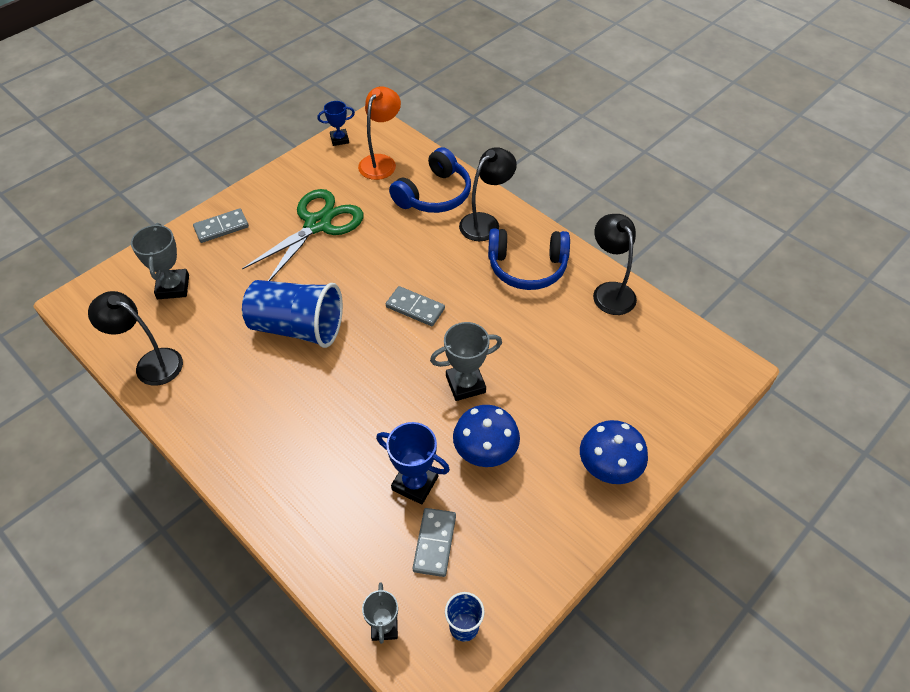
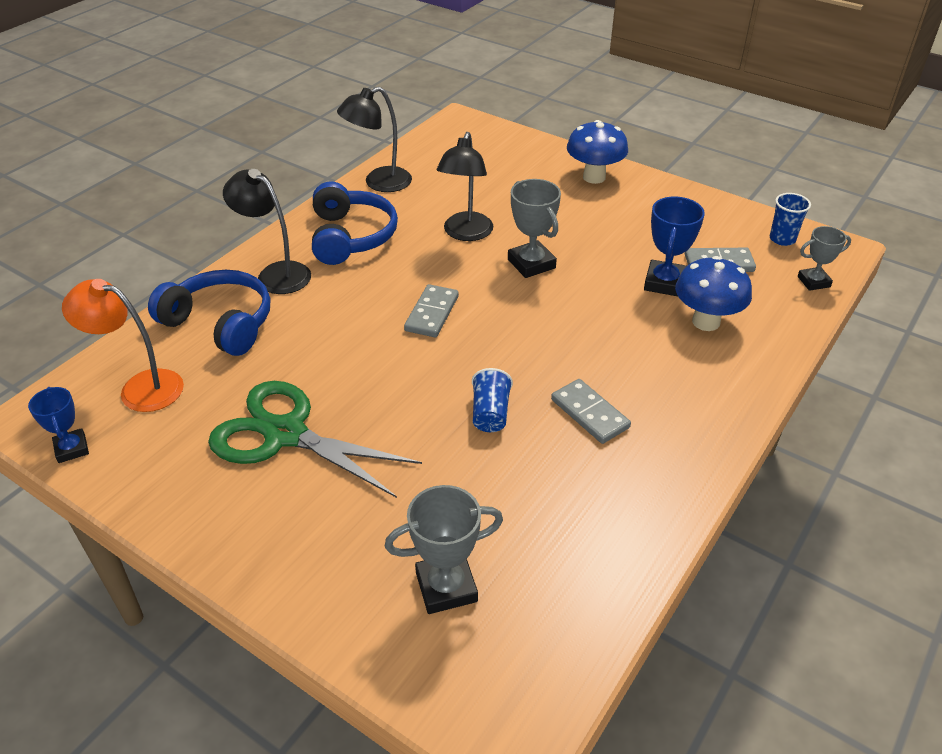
camera: 100 degrees left, 10 degrees down
(151, 363) = (603, 565): black lamp -> black lamp (465, 233)
(221, 227) = (298, 559): grey domino -> grey domino (589, 413)
(297, 327) = (490, 413): blue cup -> blue cup, size x0.47
(485, 454) = (610, 243): blue mushroom -> blue mushroom (706, 322)

